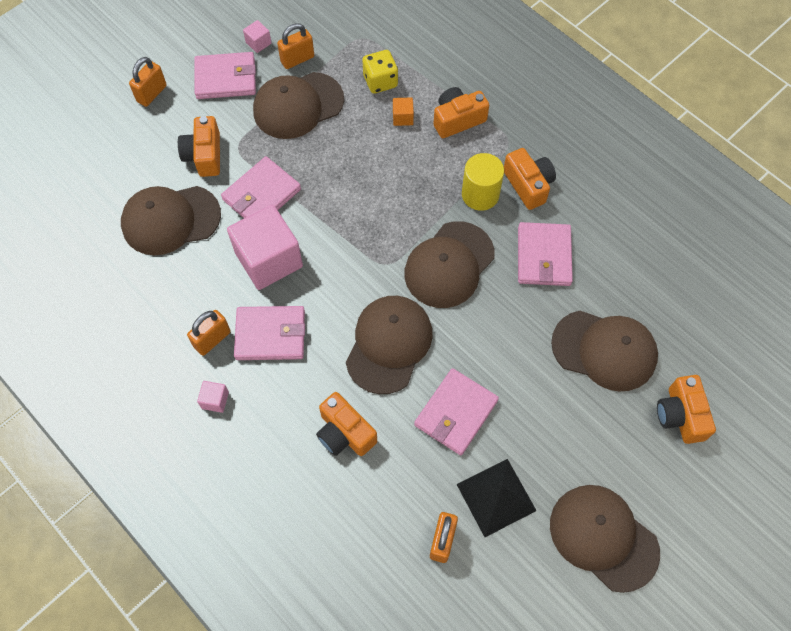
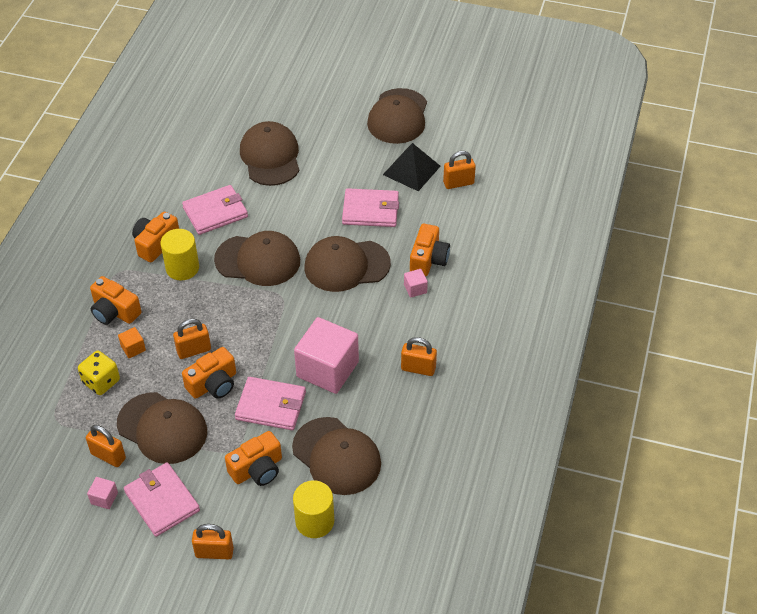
camera: 120 degrees left, 15 degrees down
(122, 173) = (314, 521): none -> yellow cylinder
(215, 400) = (461, 341): pink cube -> pink cube (415, 289)
(270, 335) = (388, 335): pink wallet -> none
(368, 162) = (194, 350): none -> orange padlock
(680, 415) = (292, 109): orange camera -> orange camera (213, 384)

